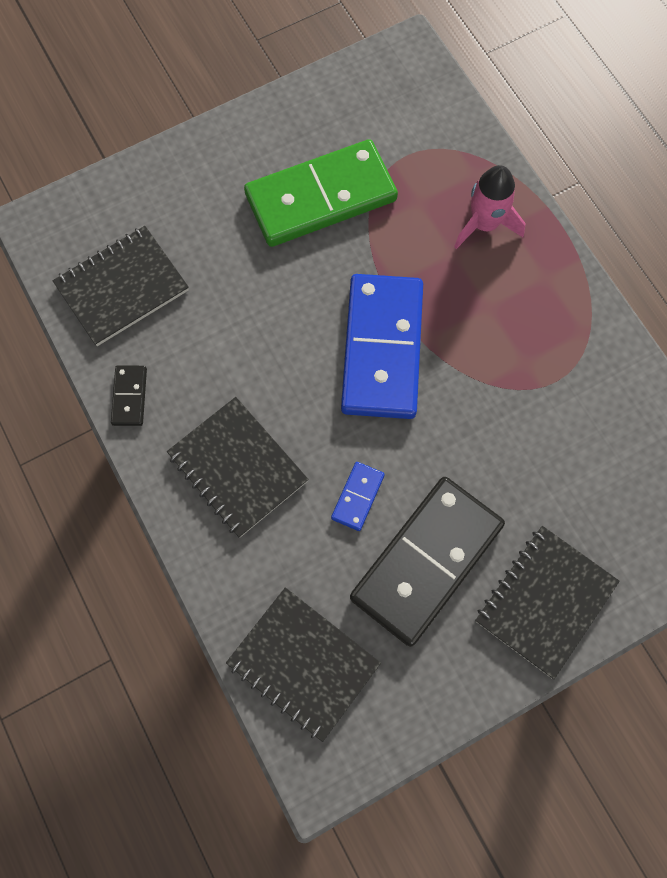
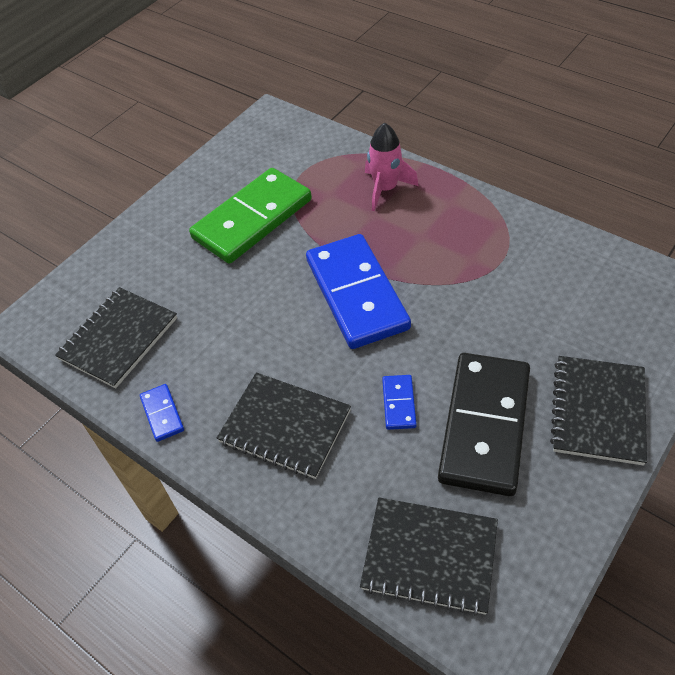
camera: 20 degrees left, 20 degrees down
(130, 396) = (162, 414): black domino -> blue domino

